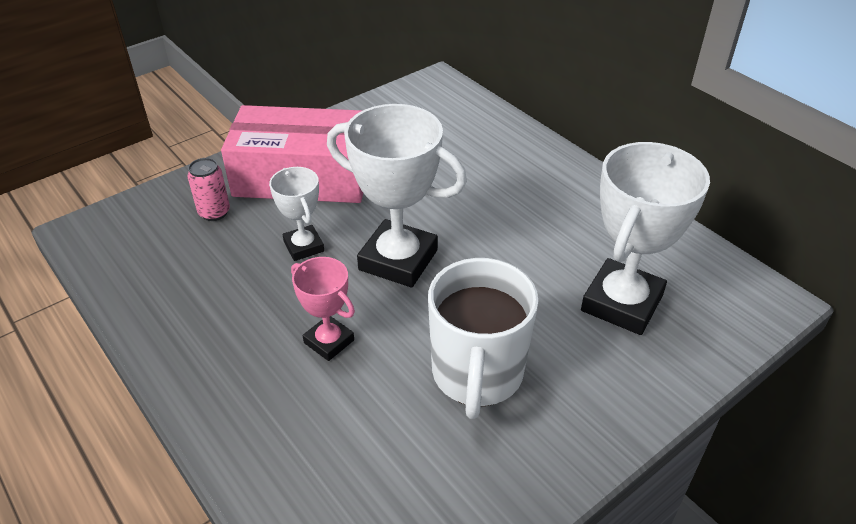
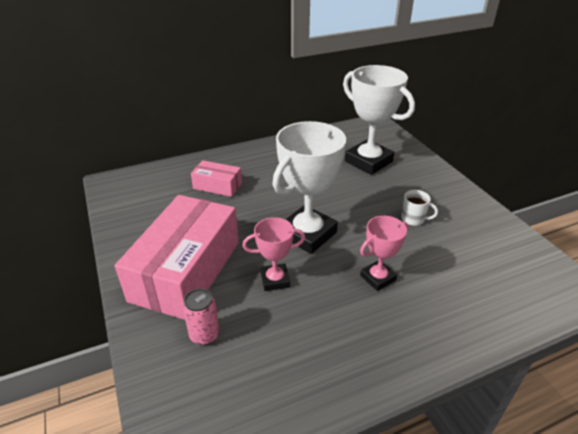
camera: 75 degrees left, 5 degrees down
(304, 246) = (275, 280): white trophy -> pink trophy
(469, 159) = (217, 186): none -> pink box
(477, 375) = (413, 219): white mug -> white mug, size x0.42

